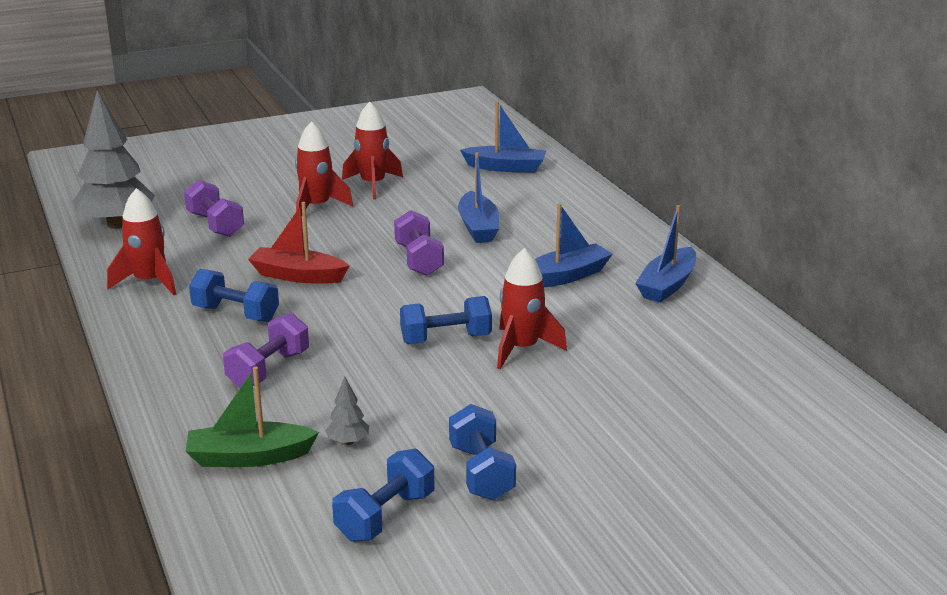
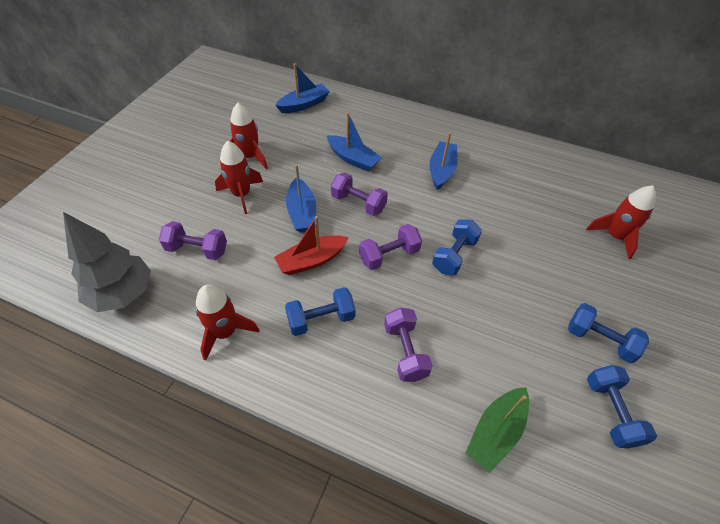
camera: 45 degrees left, 25 degrees up
(348, 442) = (520, 372): grey tree -> none
(377, 307) = (389, 255): none -> purple dumbbell
(522, 349) = (494, 236): red rocket -> red rocket (615, 237)
(667, 285) = (488, 149): blue boat -> blue boat (302, 212)

